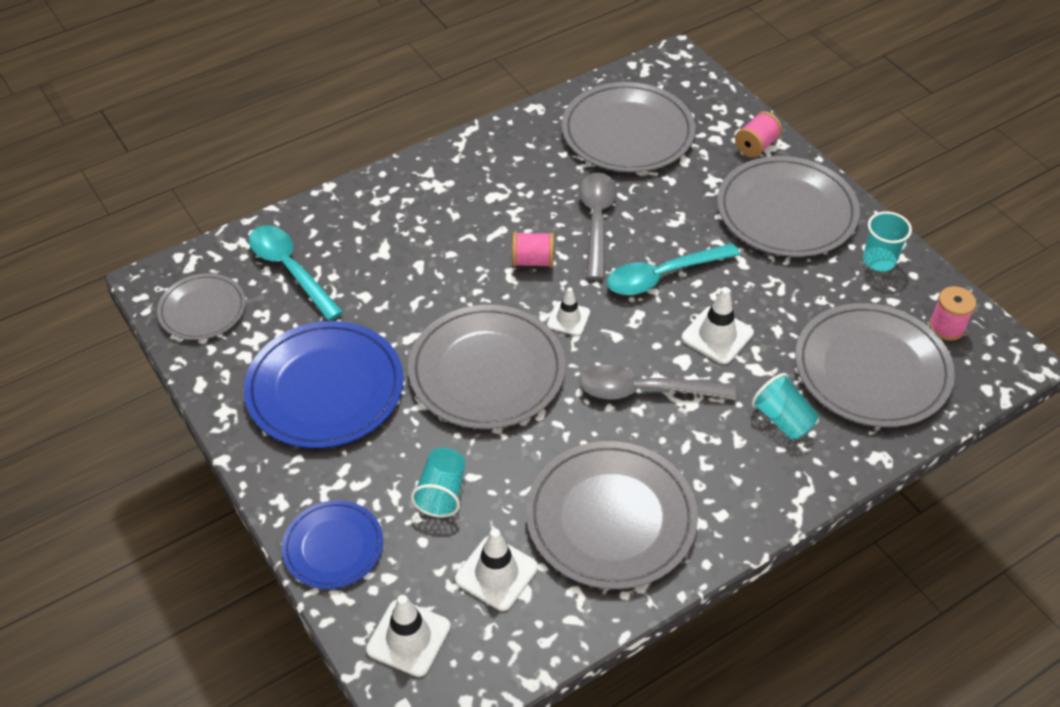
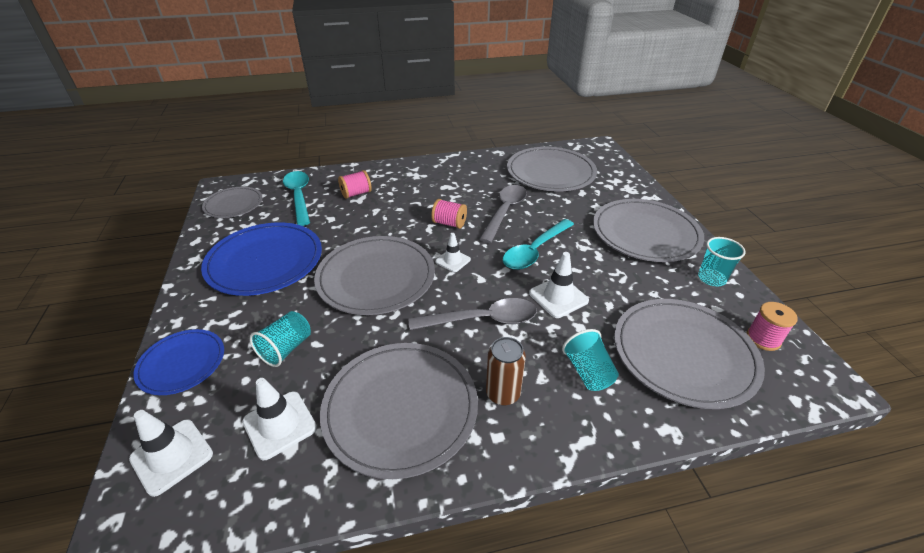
camera: 20 degrees right, 10 degrees down
(644, 391) = (482, 320): grey spoon -> grey spoon turned 150 degrees clockwise
(663, 276) = (535, 251): turquoise spoon -> turquoise spoon turned 45 degrees counterclockwise
(706, 469) = (503, 393): none -> brown can
(756, 146) = (636, 194): pink spool -> pink spool (356, 194)

